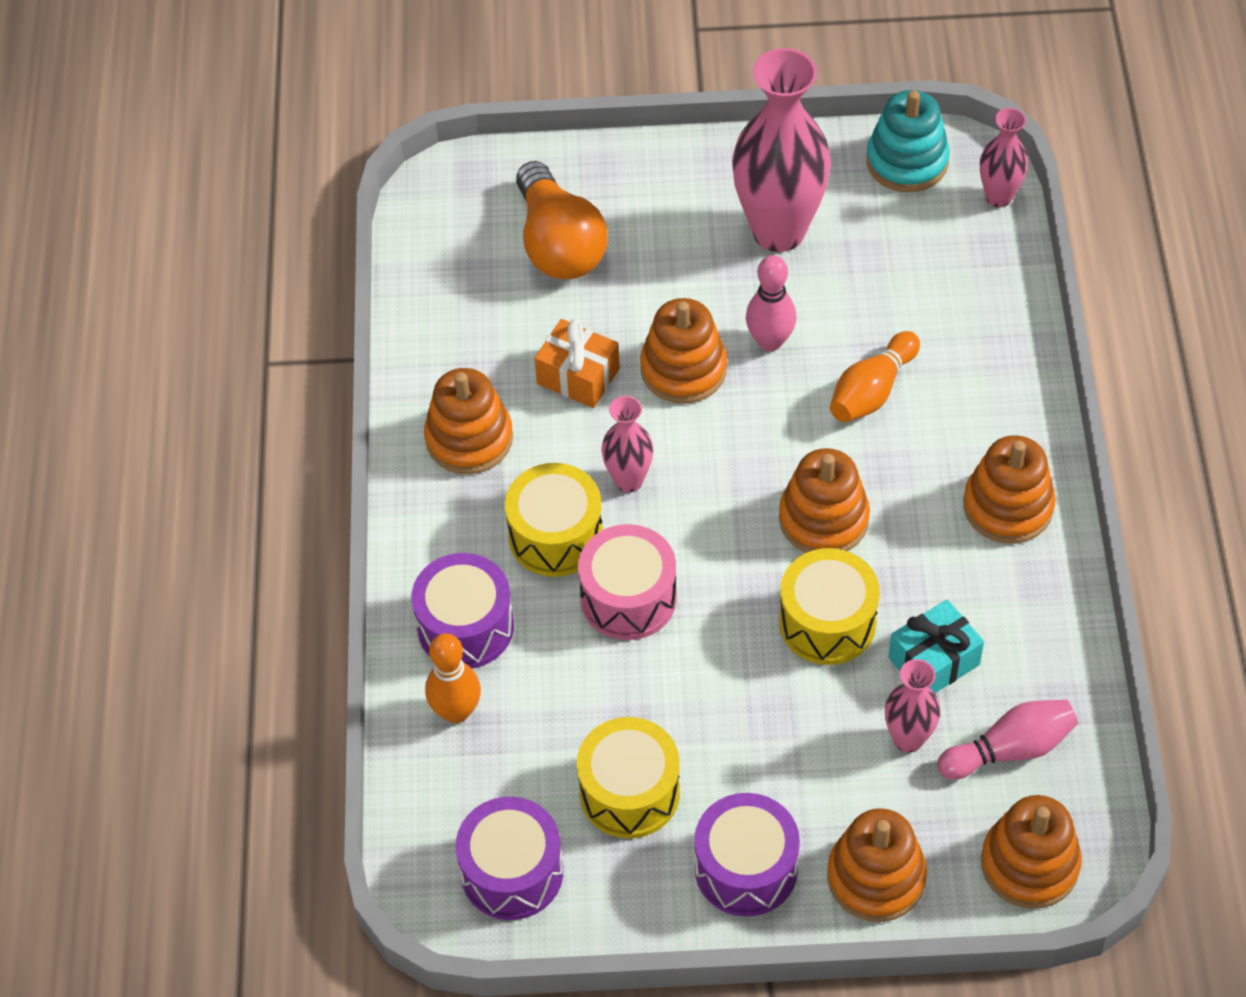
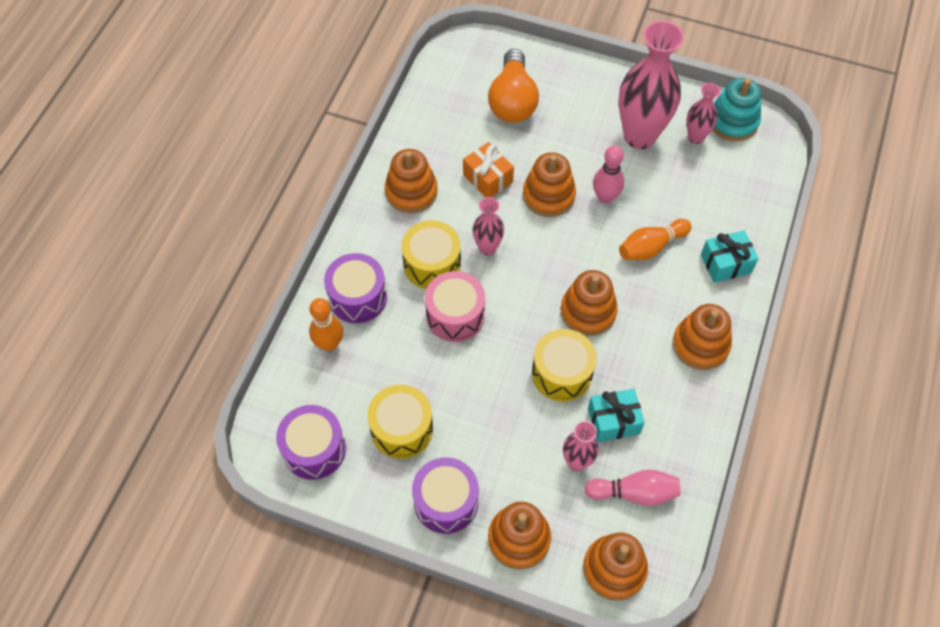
camera: 20 degrees right, 5 degrees up
(991, 376) = (726, 263): none -> turquoise gift
(998, 197) = (778, 160): pink vase -> pink vase (695, 137)

